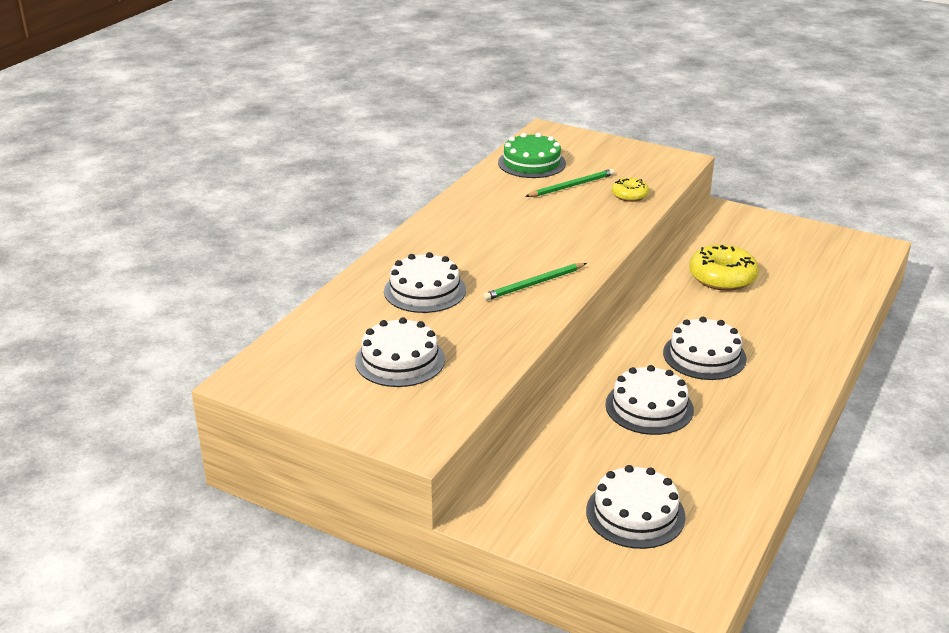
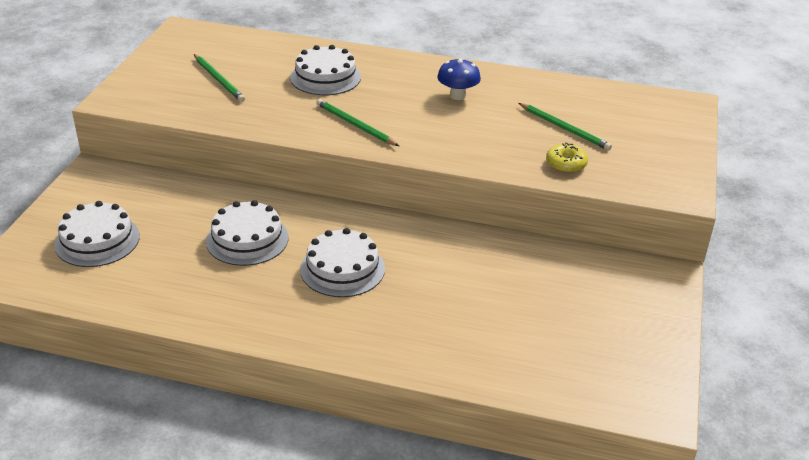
camera: 75 degrees right, 5 degrees up
(400, 360) = (219, 80): white cake -> green pencil
(495, 224) = (457, 96): none -> blue mushroom
(531, 163) = (602, 102): green cake -> none
(722, 277) = (505, 276): yellow donut -> none

